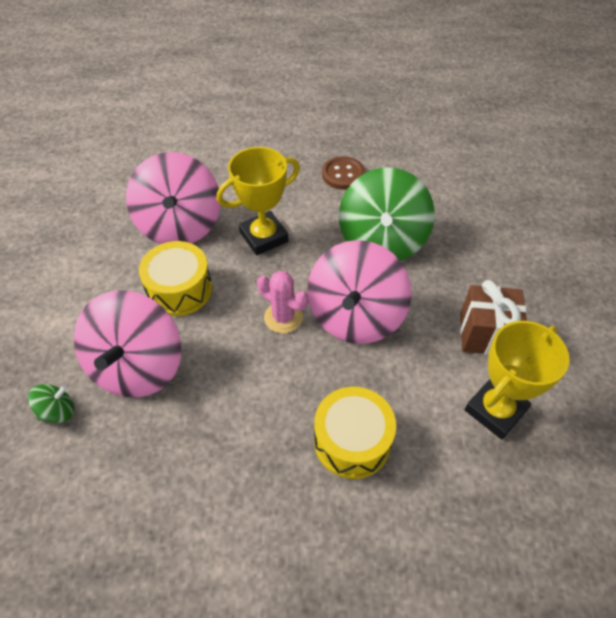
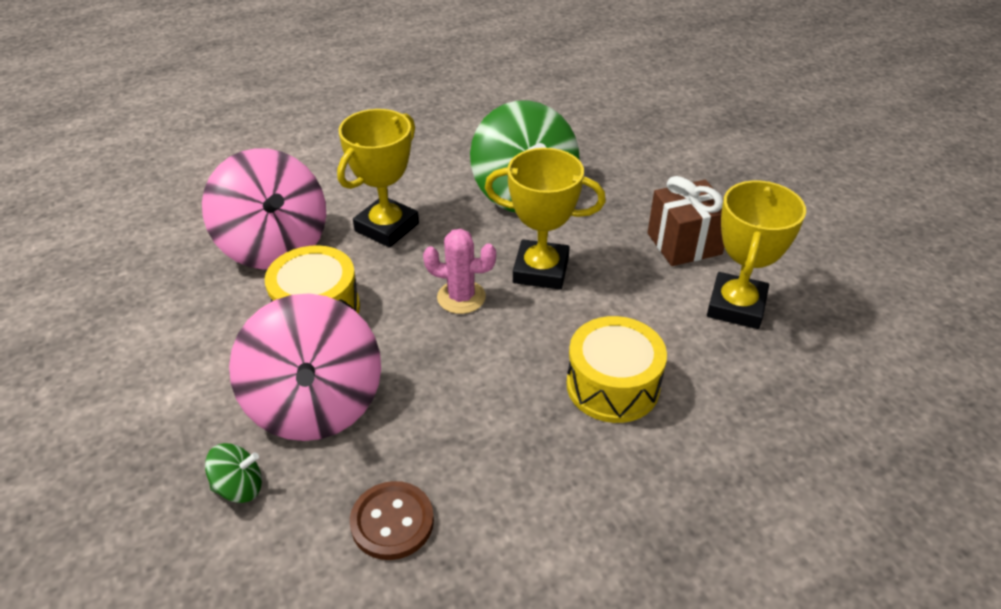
camera: 25 degrees left, 10 degrees down
(58, 411) = (239, 487): green spinning top -> green spinning top turned 45 degrees clockwise
(343, 174) = (440, 143): brown button -> brown button (392, 522)
(355, 316) = (541, 270): pink spinning top -> yellow trophy

